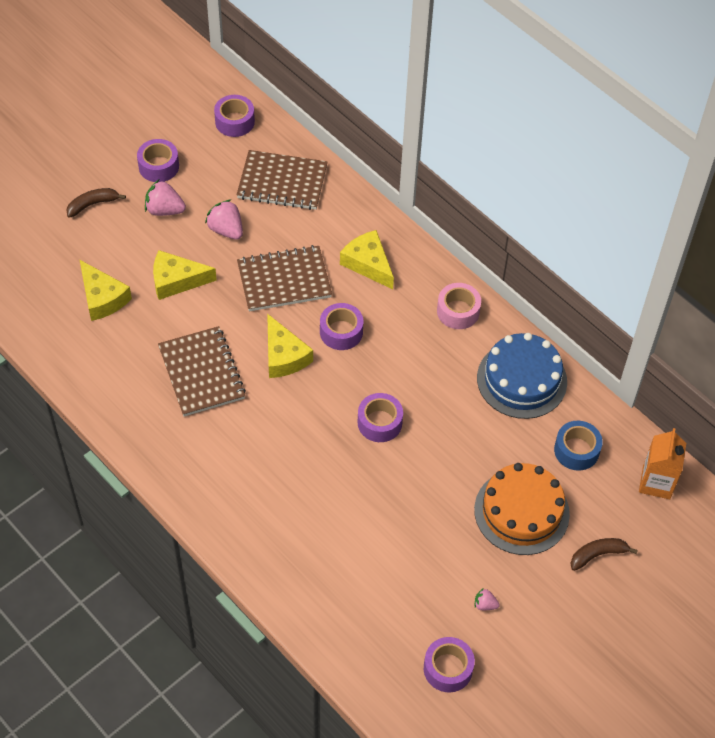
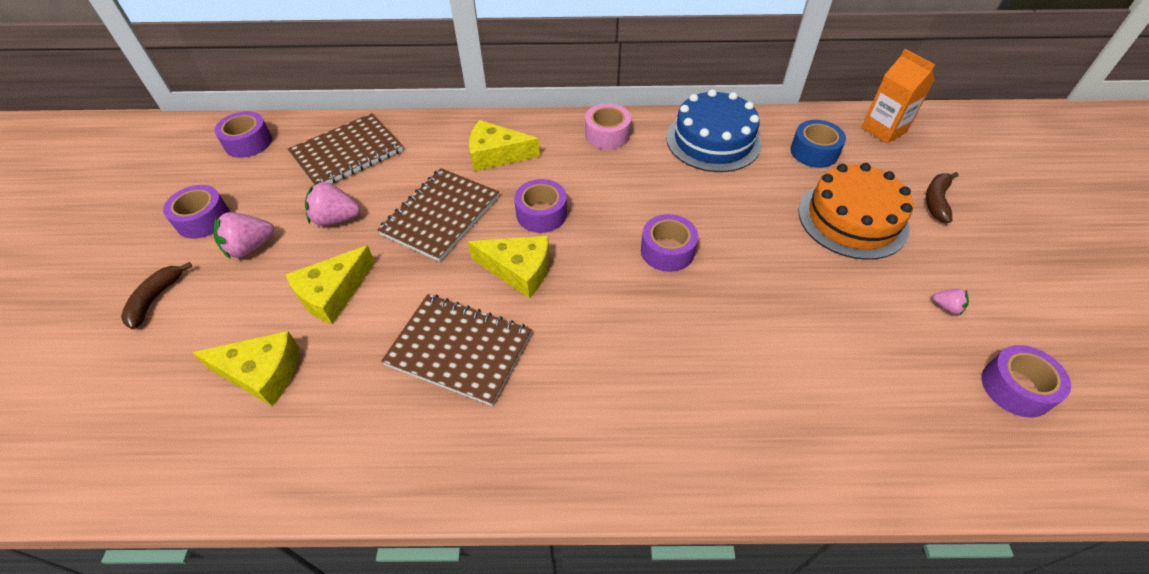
camera: 45 degrees left, 5 degrees down
(485, 604) = (946, 307): pink strawberry -> pink strawberry turned 120 degrees counterclockwise

